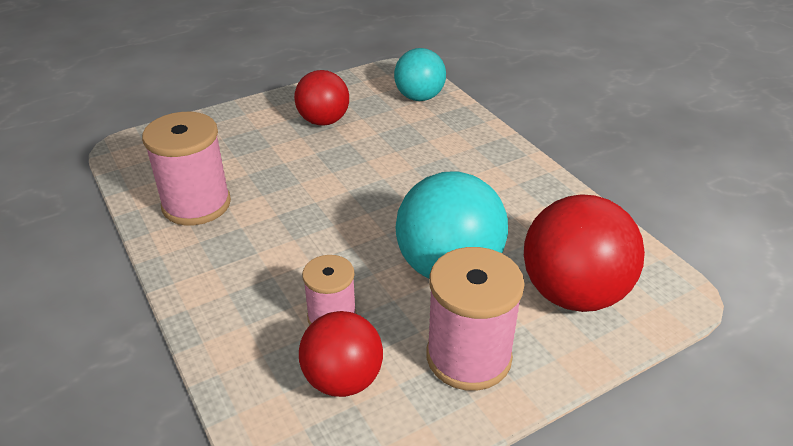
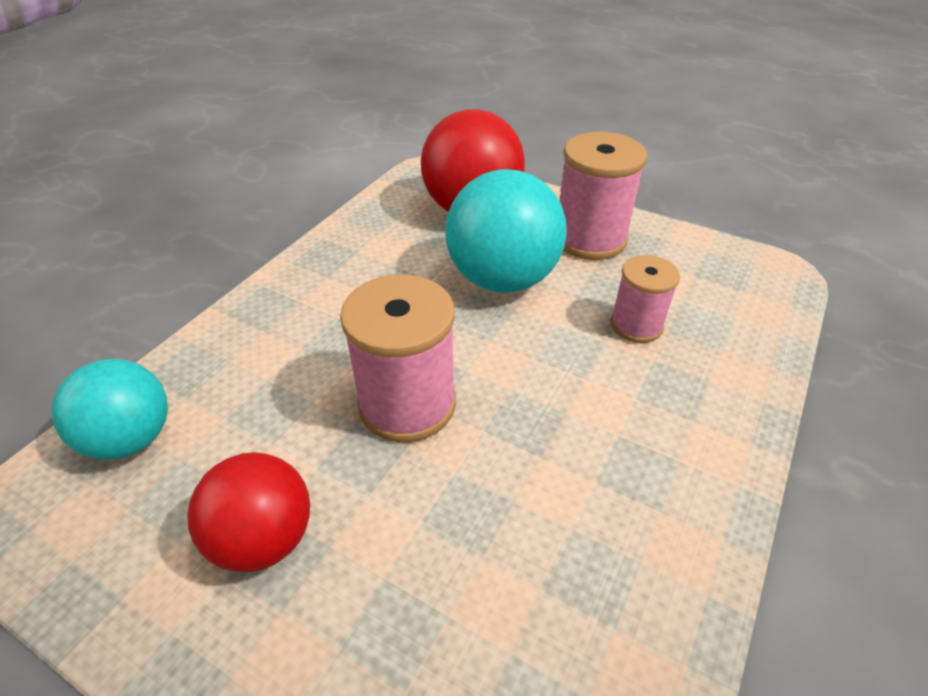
camera: 120 degrees left, 5 degrees up
(196, 204) = (604, 575): pink spool -> pink spool (407, 404)
(343, 379) = (684, 290): red ball -> none

